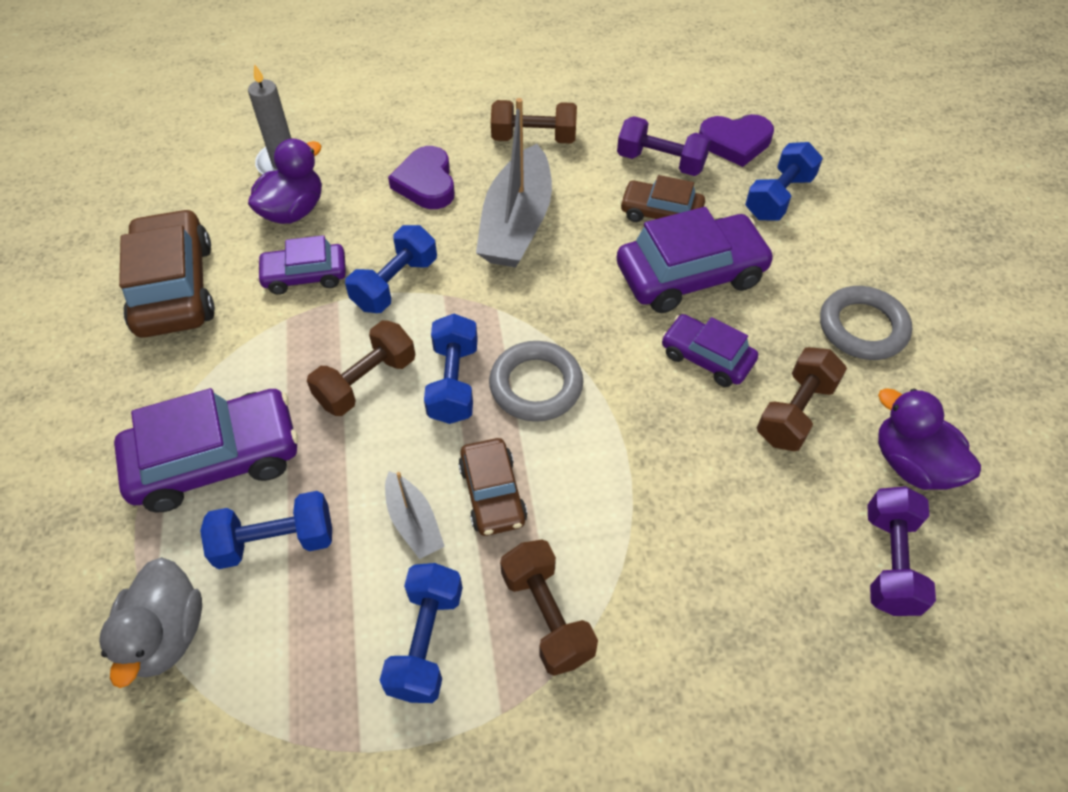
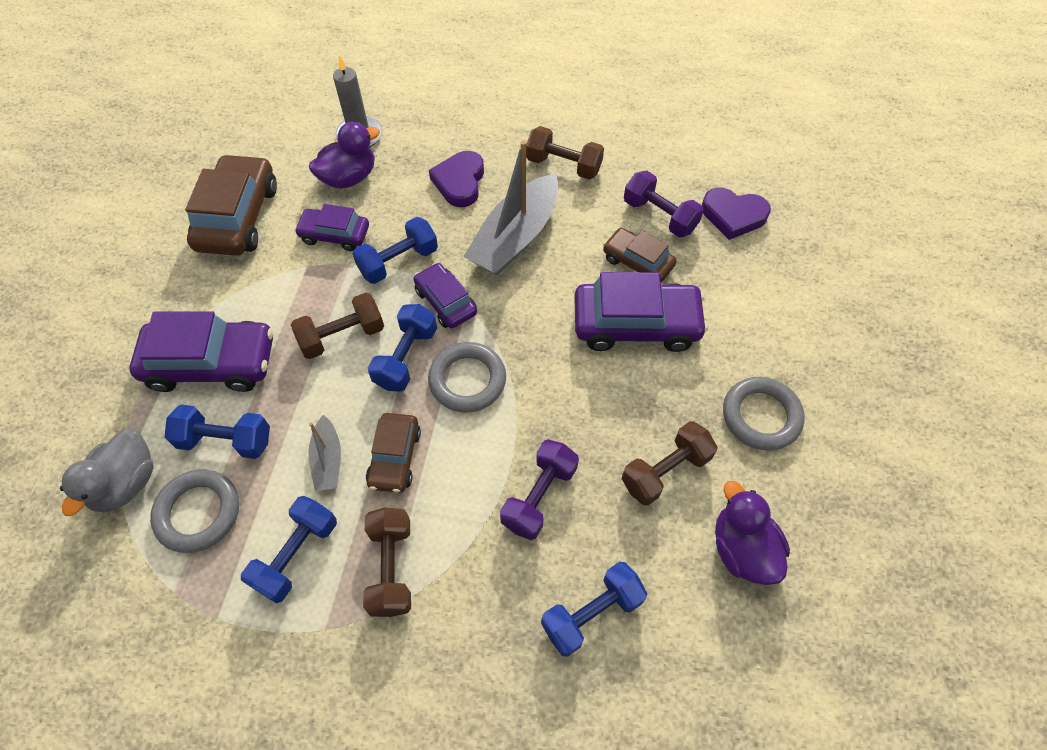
camera: 20 degrees right, 5 degrees up
(278, 636) = (198, 513): none -> grey ring
(706, 357) = (614, 400): purple car -> purple car (446, 302)
(779, 197) = (747, 276): blue dumbbell -> blue dumbbell (592, 613)
(890, 562) = (680, 624): purple dumbbell -> purple dumbbell (539, 496)

